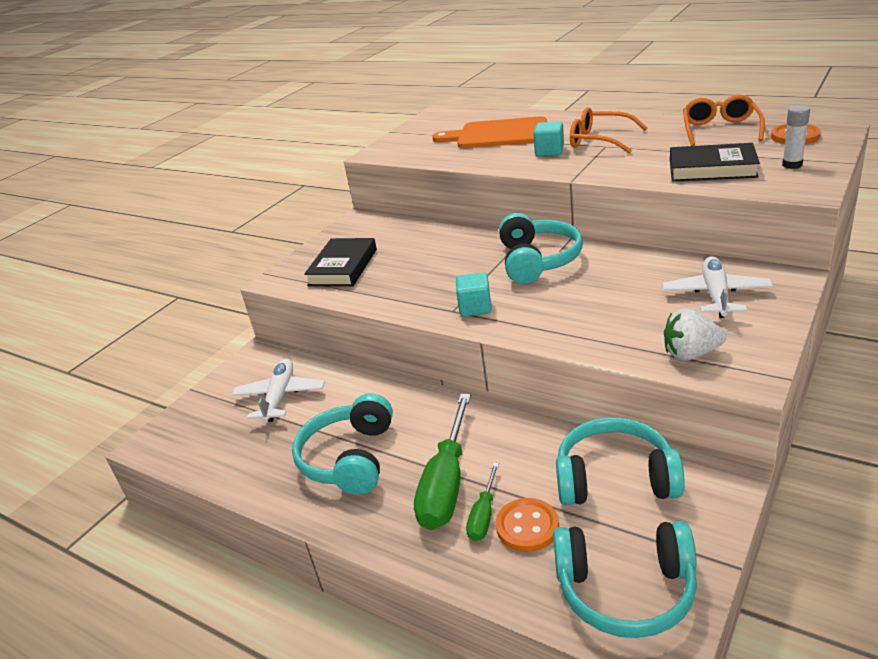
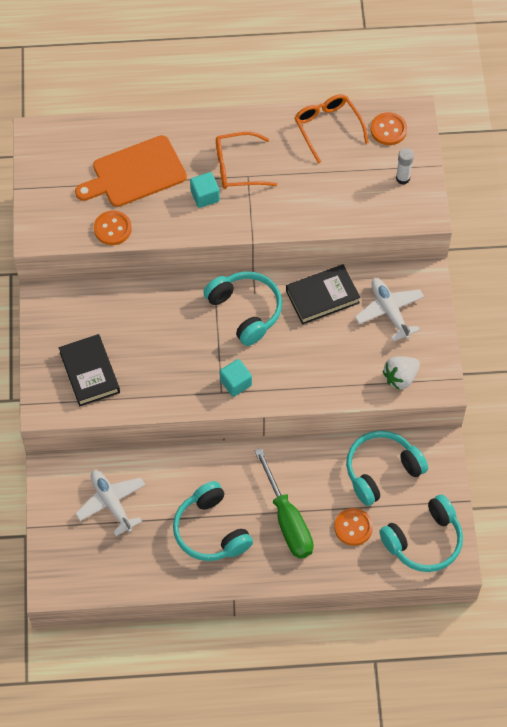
camera: 40 degrees left, 30 degrees up
(442, 157) = (112, 229): none -> orange button
(484, 515) = (324, 532): green screwdriver -> none
(712, 169) = (349, 197): black book -> black book (322, 296)

